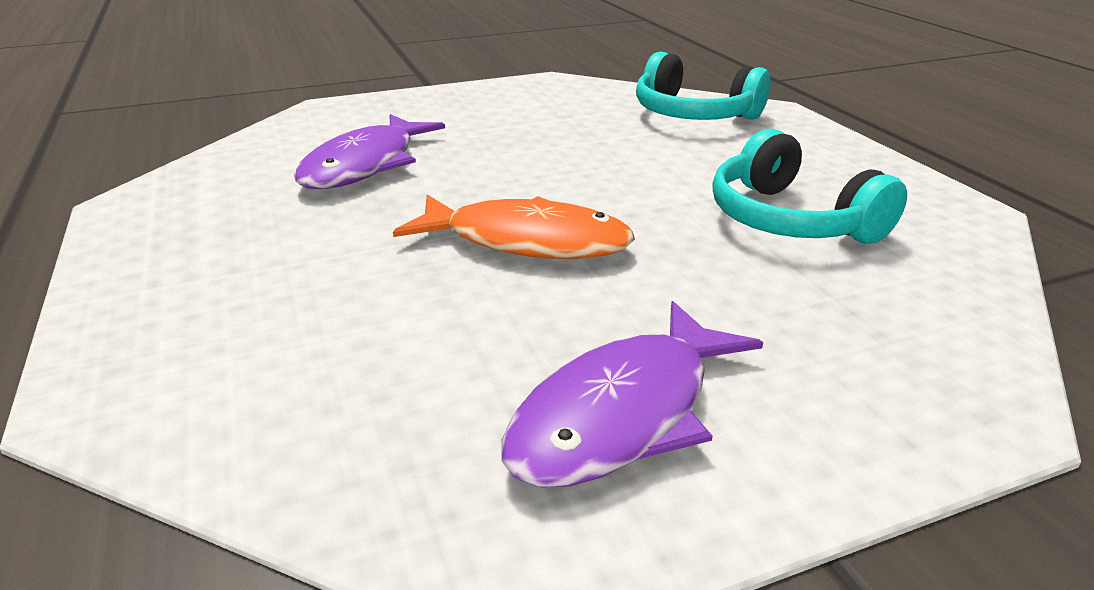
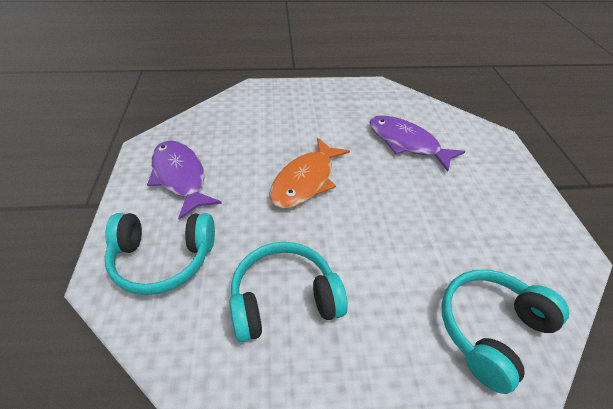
camera: 105 degrees right, 15 degrees up
(857, 350) = (163, 259): none -> turquoise headphones

